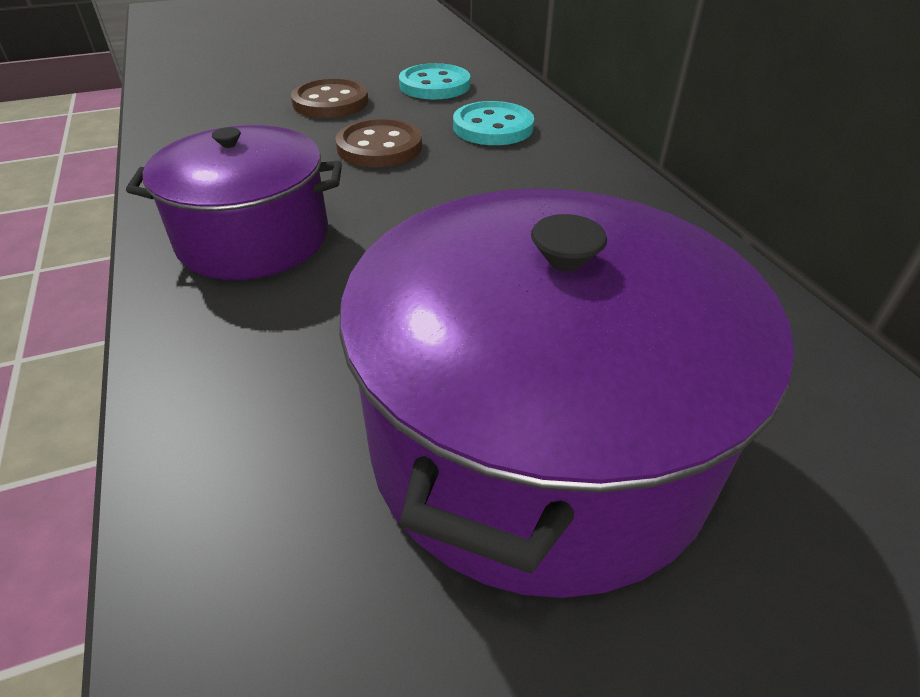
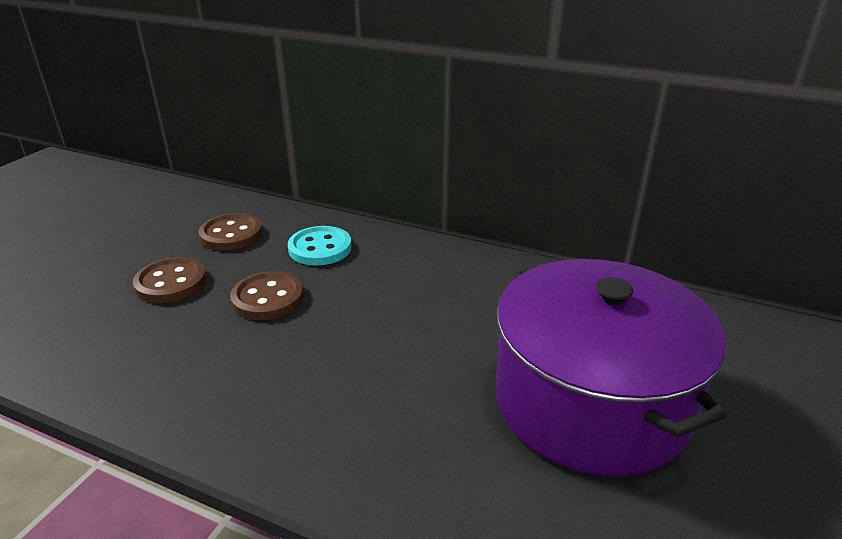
camera: 45 degrees left, 10 degrees down
(254, 238) = (289, 405): purple pot -> none
(434, 85) = (231, 234): turquoise button -> brown button

